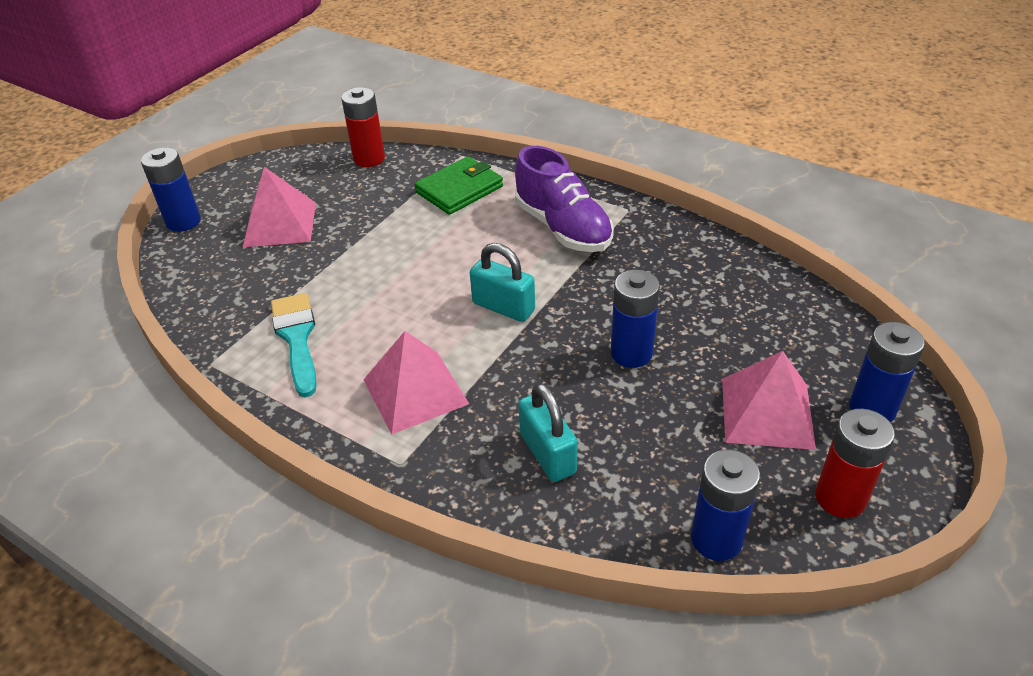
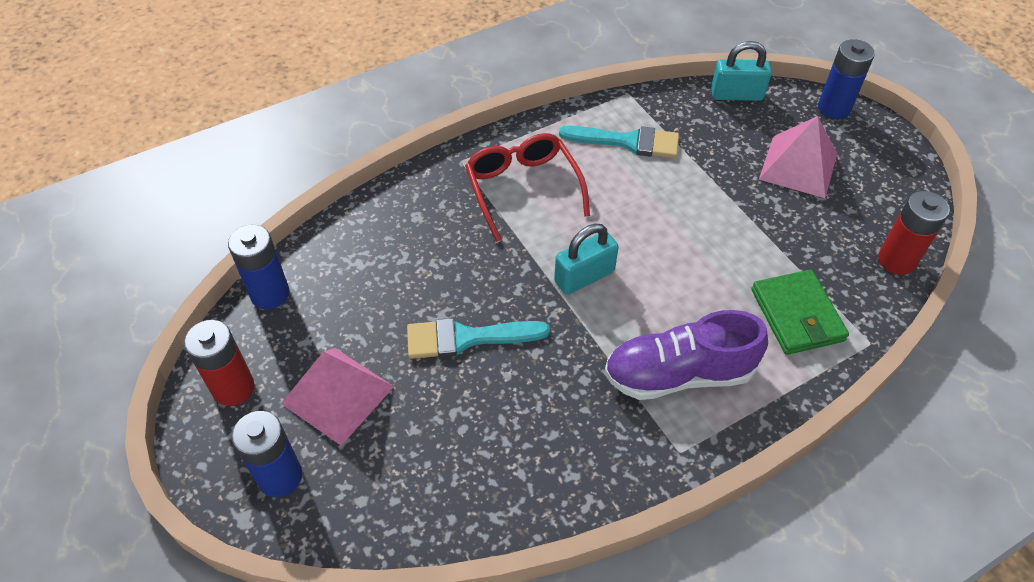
camera: 115 degrees right, 10 degrees up
(415, 391) = (523, 189): pink pyramid -> red glasses
(548, 453) = (409, 238): turquoise padlock -> turquoise padlock (736, 95)
(631, 353) = (467, 338): blue battery -> turquoise brush

